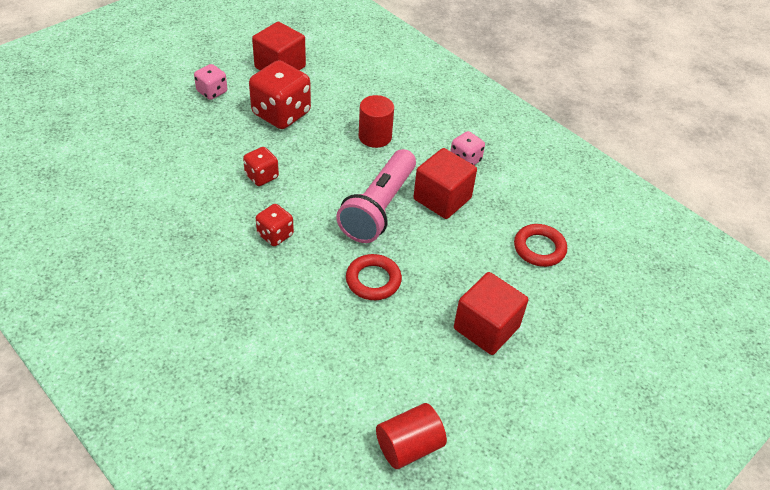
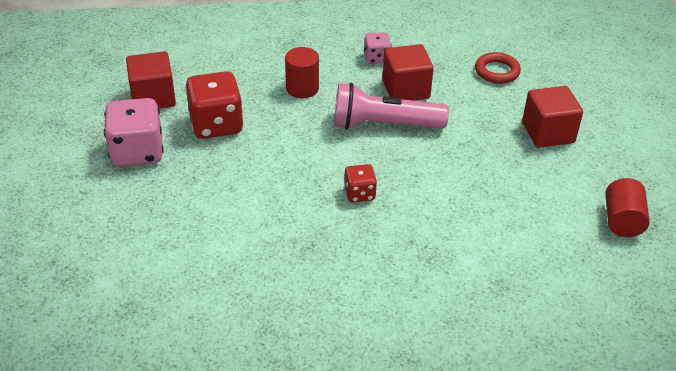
camera: 50 degrees left, 5 degrees down
(212, 92) = (137, 152): pink dice -> pink dice, size x1.86
(262, 176) = (282, 171): red dice -> none
(373, 280) = (456, 164): red ring -> none
(379, 208) = (384, 125): pink flashlight -> pink flashlight turned 120 degrees clockwise

